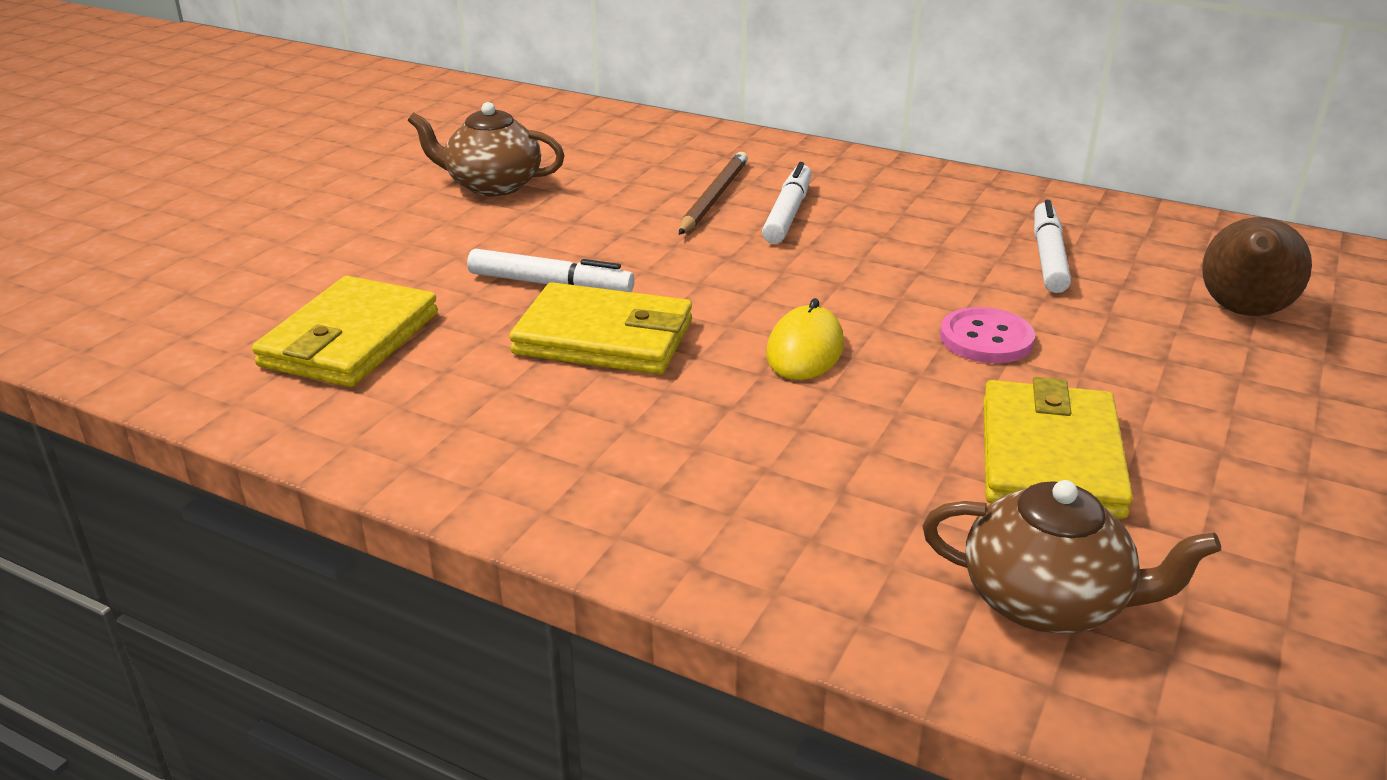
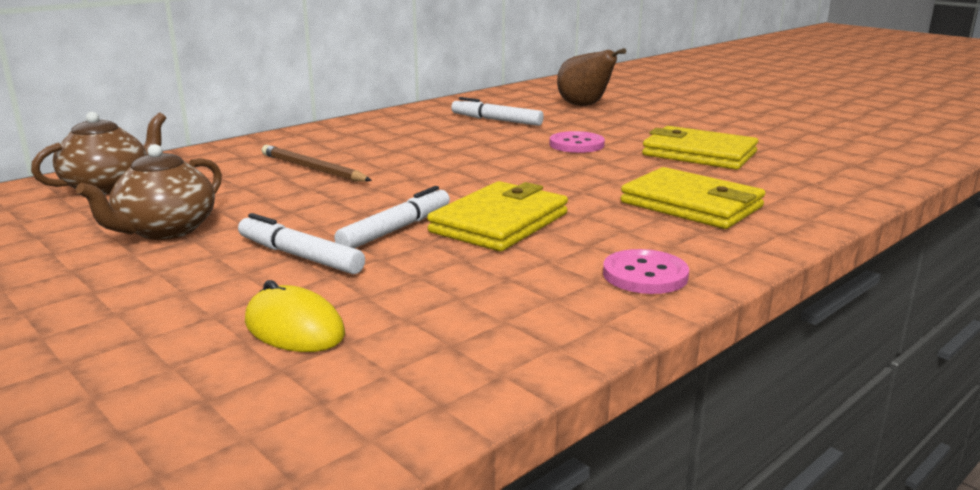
camera: 70 degrees left, 10 degrees down
(350, 339) = (418, 311): yellow wallet -> yellow wallet (691, 205)
(483, 456) = (645, 275): none -> pink button
(788, 213) = (368, 156): white marker -> white marker (299, 256)
(805, 350) = (560, 178): yellow mouse -> yellow mouse (294, 328)
(1046, 601) = (818, 174): brown teapot -> brown teapot (108, 186)

